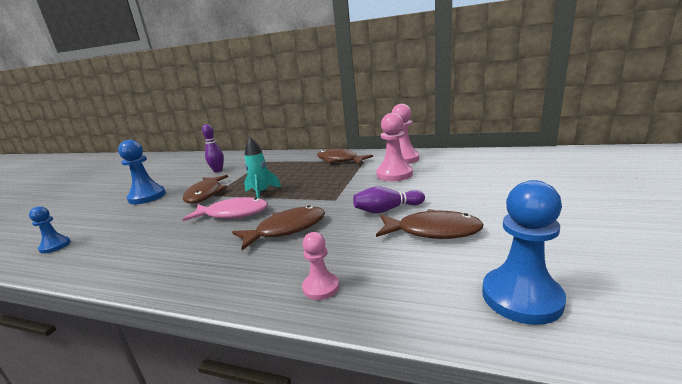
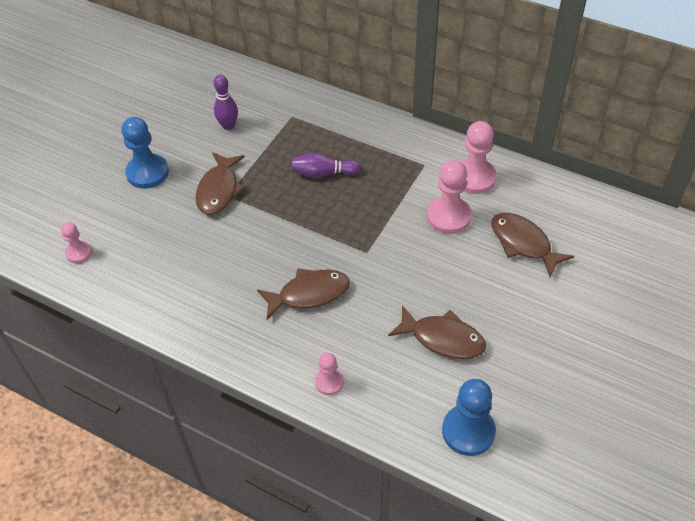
camera: 10 degrees right, 30 degrees up
(55, 246) = (78, 253): blue pawn -> pink pawn
(233, 214) = (255, 247): pink fish -> none
(261, 193) = (286, 210): turquoise rocket -> none
(339, 160) = (393, 152): brown fish -> brown fish (523, 243)
(387, 210) = (414, 290): purple bowling pin -> purple bowling pin (323, 173)

